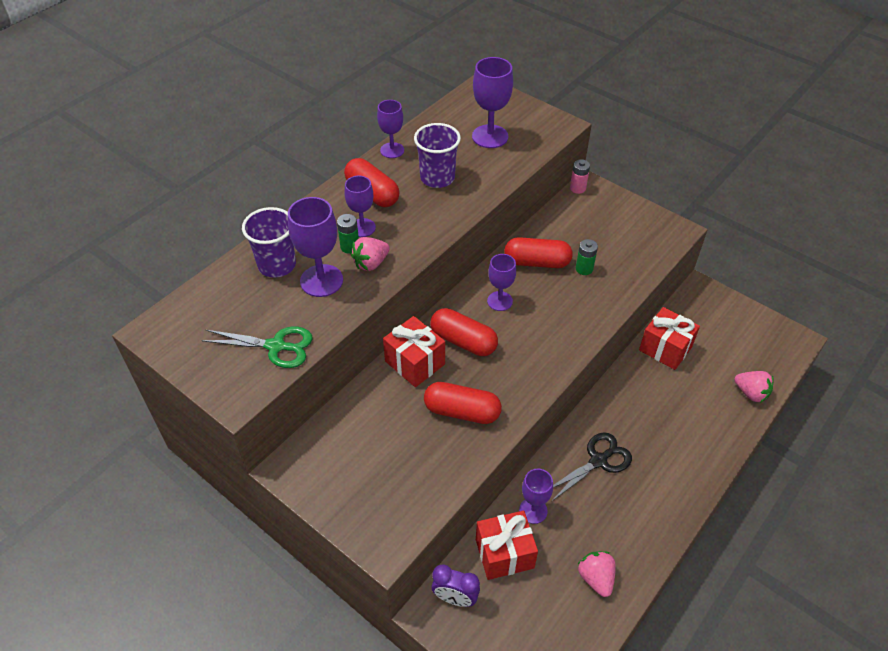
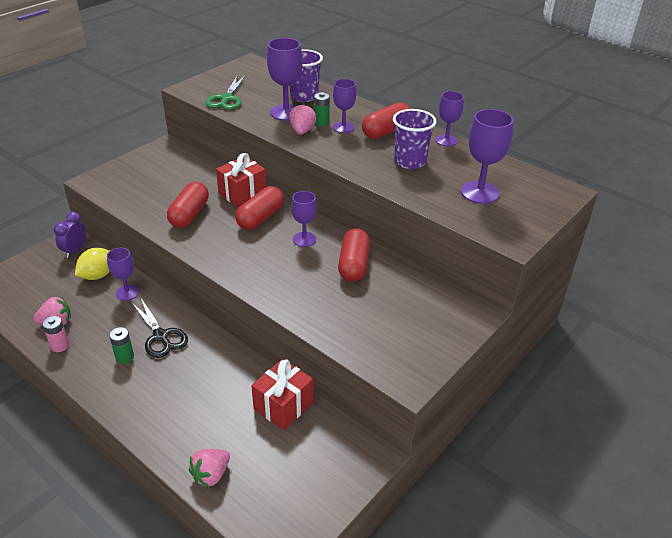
camera: 90 degrees right, 10 degrees down
(371, 263) = (302, 131): pink strawberry -> pink strawberry turned 45 degrees clockwise
(504, 553) = (97, 275): red gift -> yellow lemon
(577, 188) = (472, 304): pink battery -> pink battery (60, 346)
(584, 269) = (344, 296): green battery -> green battery (125, 357)

